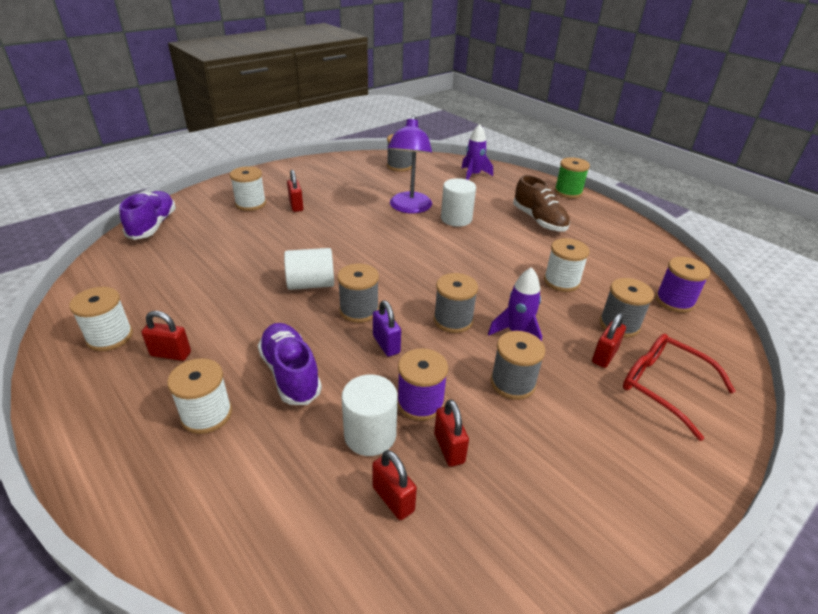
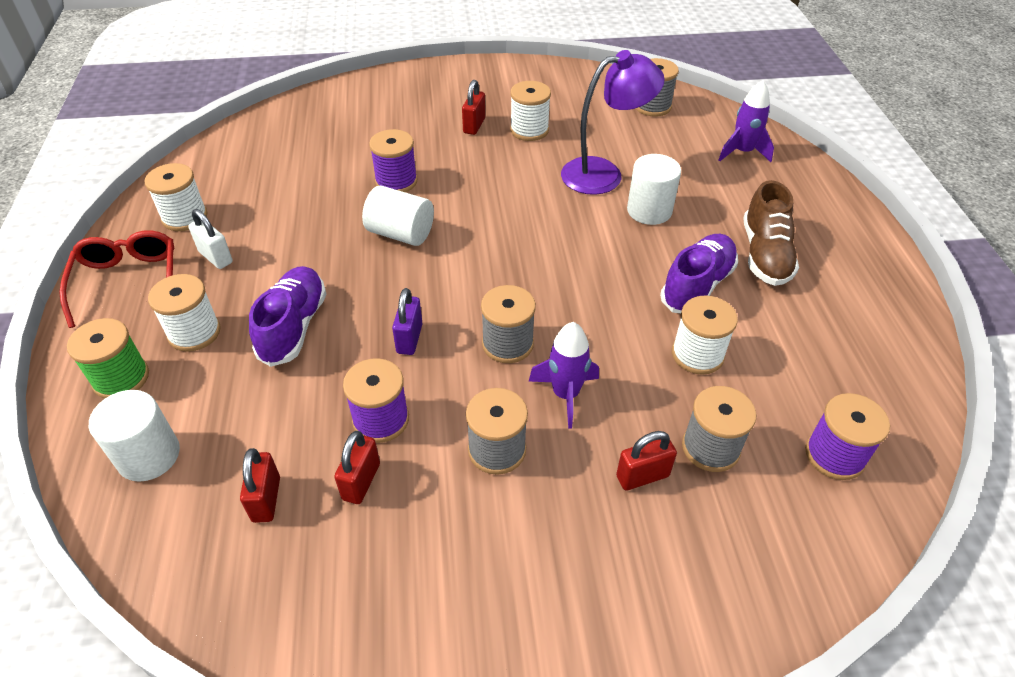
camera: 35 degrees right, 10 degrees up
(153, 226) = (314, 103): purple shoe -> purple shoe (697, 285)
(171, 354) = (216, 257): red padlock -> white padlock
(250, 204) = (428, 107): white spool -> white spool (529, 130)
(274, 254) = (396, 181): none -> purple spool
(359, 310) = (420, 286): grey spool -> none
(370, 435) = (304, 427): white cylinder -> white cylinder (149, 456)
(409, 208) = (604, 174): purple lamp -> purple lamp turned 150 degrees counterclockwise
(568, 192) = (862, 226): green spool -> green spool (121, 378)
(663, 386) = (676, 553): red glasses -> red glasses (128, 281)

